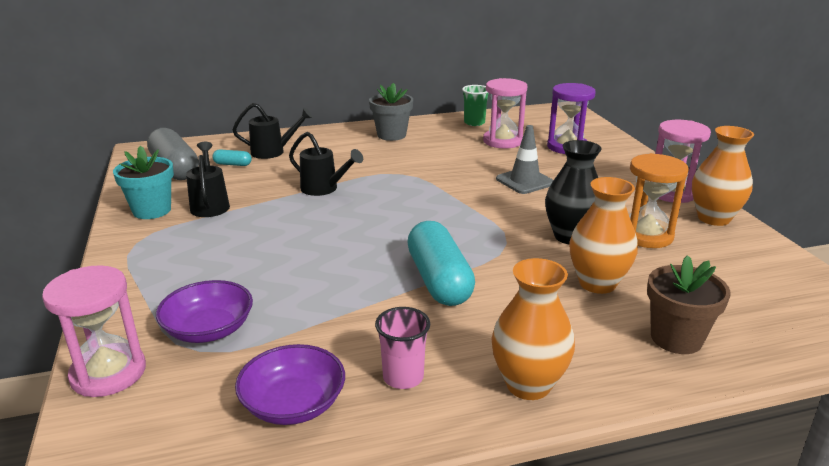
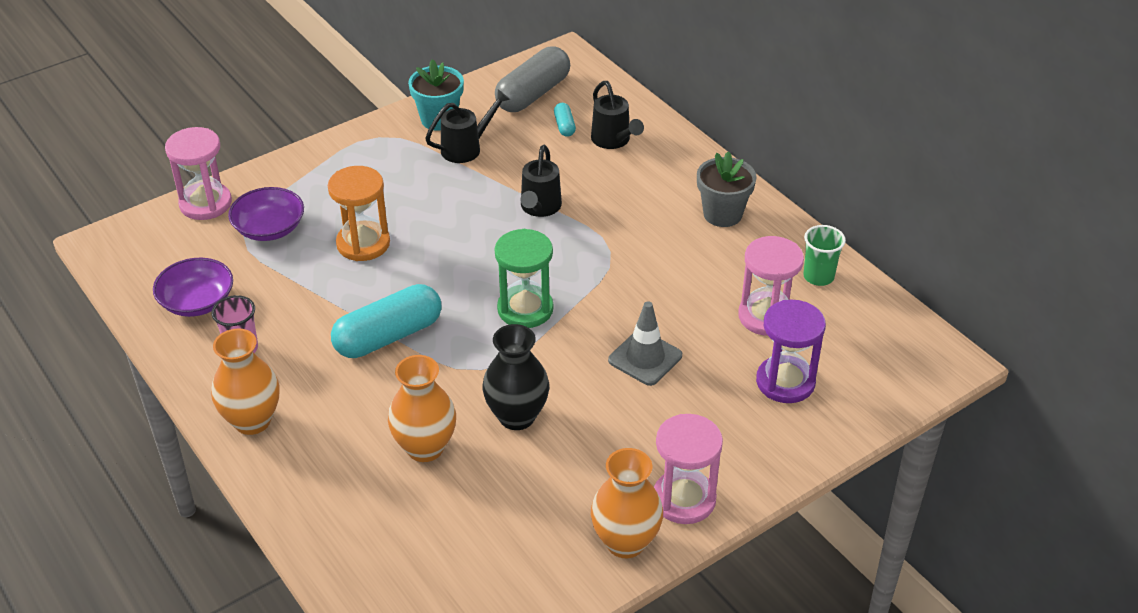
camera: 70 degrees right, 15 degrees up
(443, 213) = (525, 309): none -> green hourglass
(646, 235) = (548, 480): orange hourglass -> orange hourglass (363, 243)
(676, 338) = (347, 511): brown flower pot -> none

